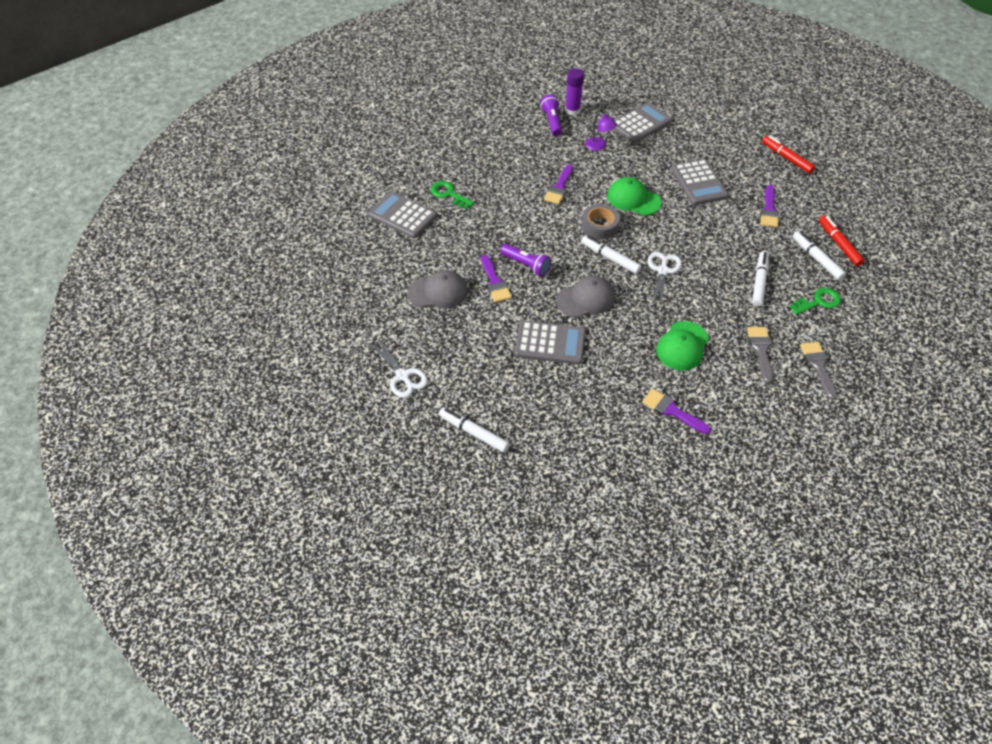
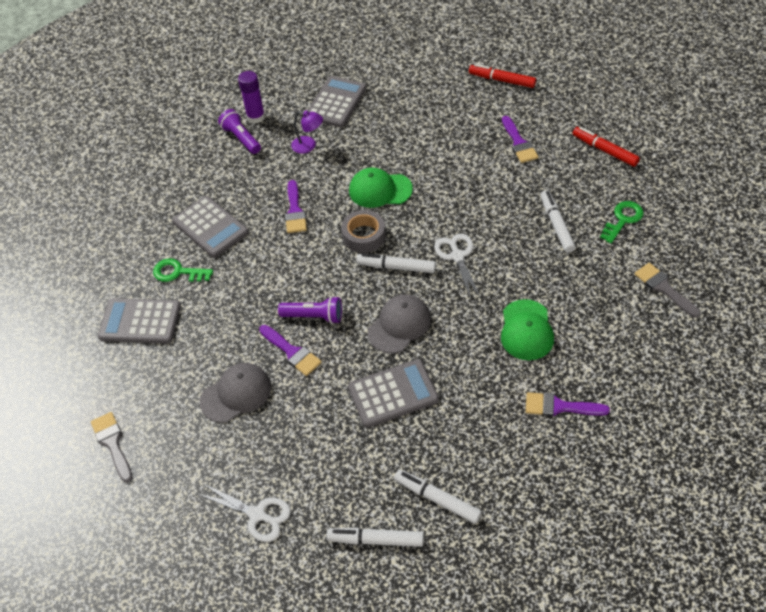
camera: 25 degrees left, 0 degrees up
(699, 183) = (434, 143): grey calculator -> grey calculator (210, 227)
(761, 350) = (602, 297): grey brush -> grey brush (112, 443)
(816, 259) = (594, 175): white marker -> white marker (437, 499)

